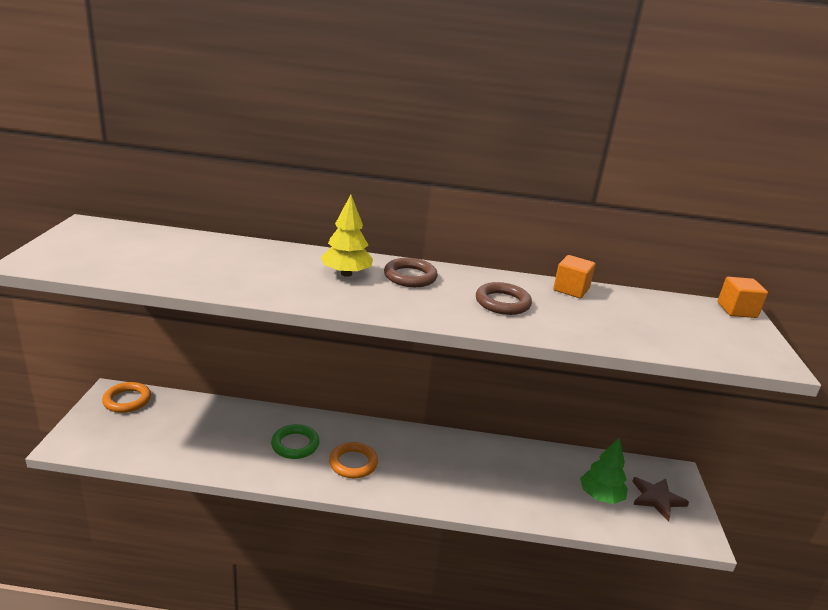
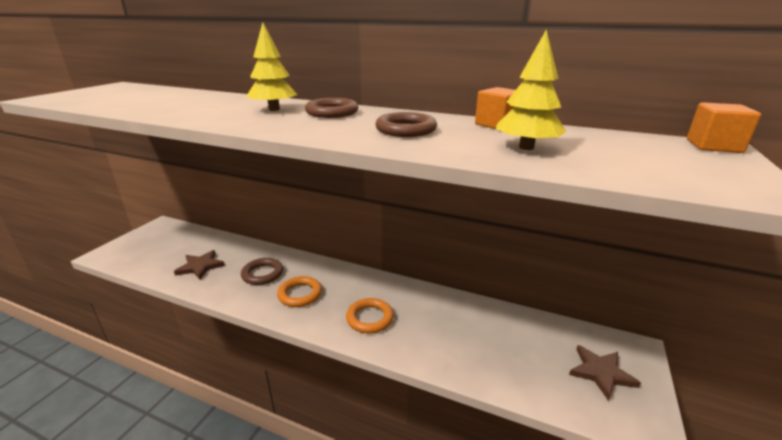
camera: 20 degrees right, 0 degrees up
(127, 400) = (167, 230): orange ring -> orange ring (370, 318)
(212, 444) = (200, 266): none -> brown star
(295, 444) = (262, 274): green ring -> brown ring
(600, 496) = (532, 360): green tree -> none
(613, 322) = (526, 147): none -> yellow tree

